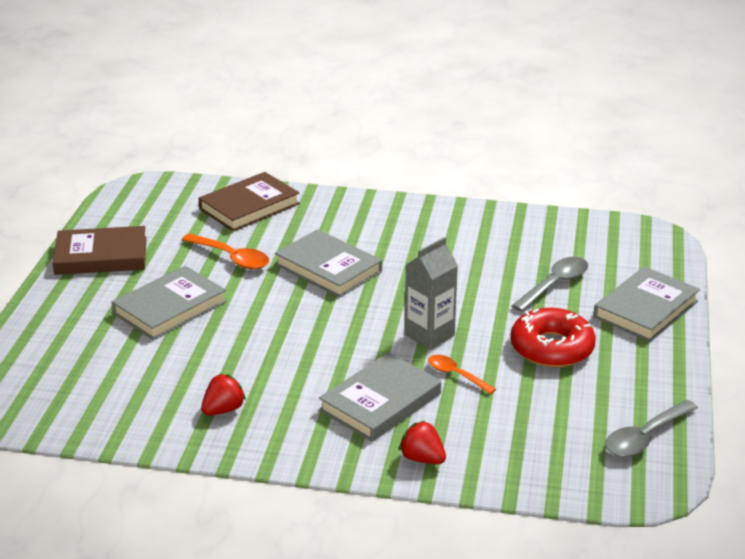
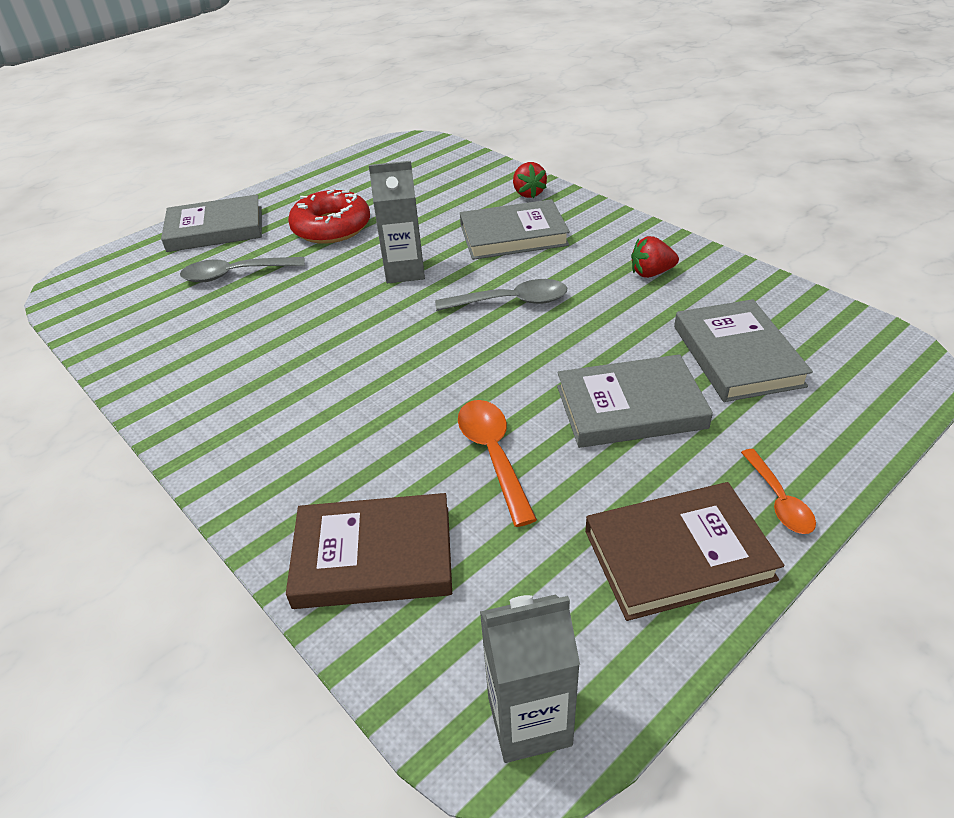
camera: 140 degrees left, 10 degrees up
(101, 256) = (678, 555): brown book -> brown book turned 45 degrees counterclockwise
(134, 194) = (529, 721): none -> grey carton
(328, 268) = (400, 384): grey book -> grey book (737, 355)
(456, 375) = (430, 234): orange spoon -> orange spoon (779, 500)
(645, 437) = (373, 162): grey spoon -> grey spoon (511, 302)

